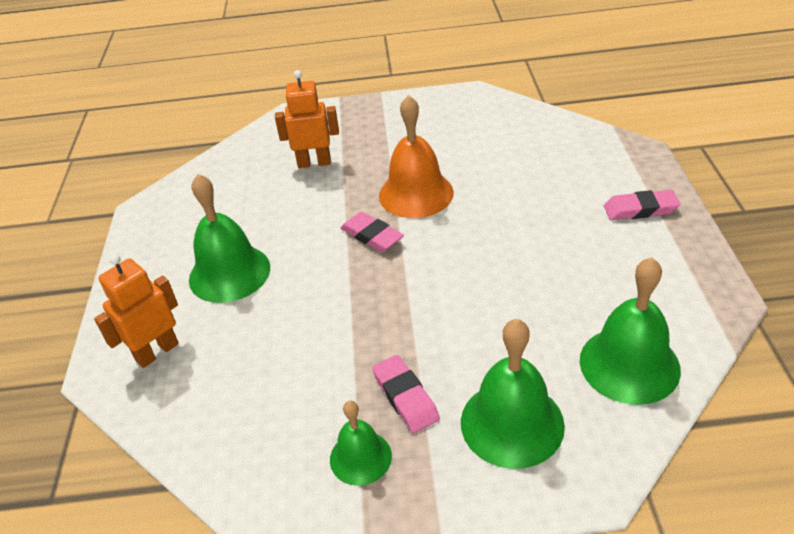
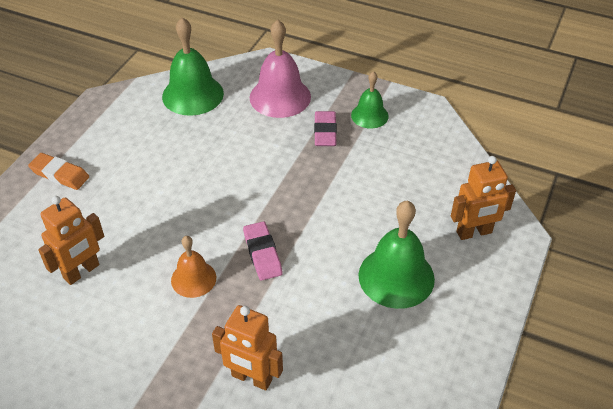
camera: 155 degrees left, 5 degrees up
(416, 194) = (193, 279): orange bell -> orange bell, size x0.59
(512, 159) = (82, 272): none -> orange robot
(512, 423) = (280, 97): green bell -> pink bell
(640, 209) = (60, 174): pink eraser -> orange eraser

